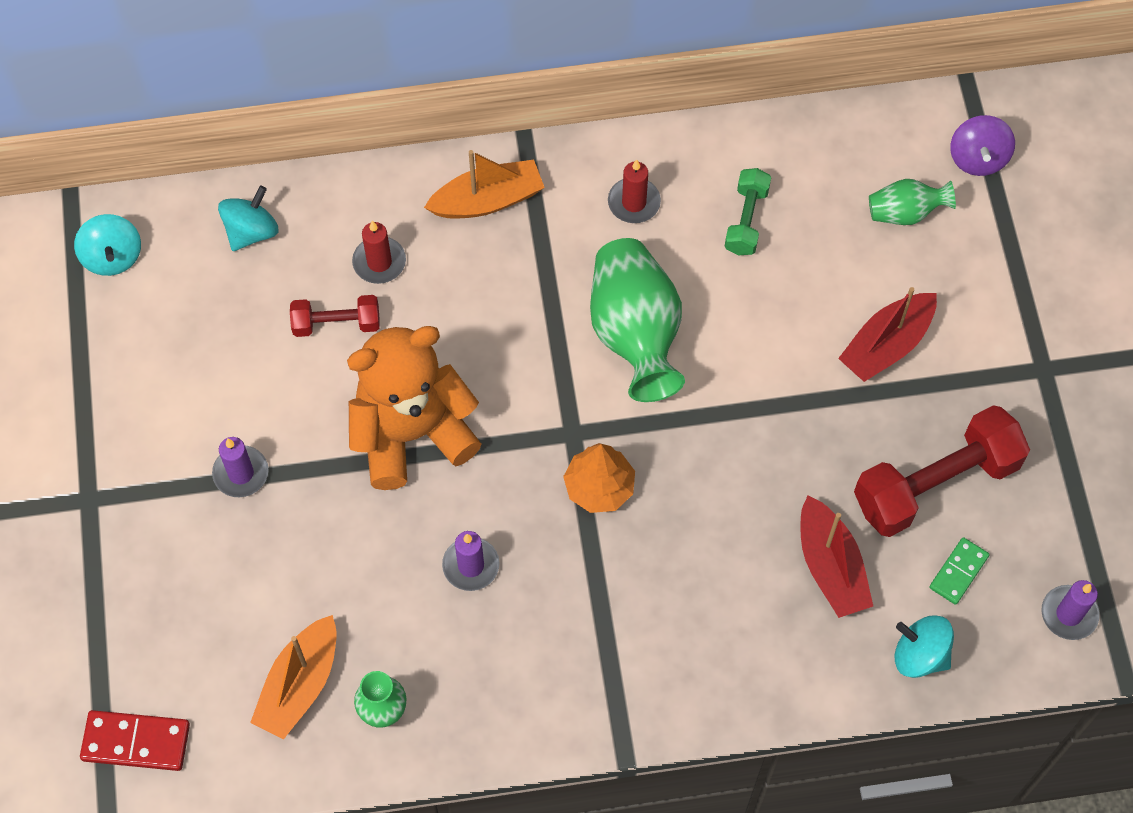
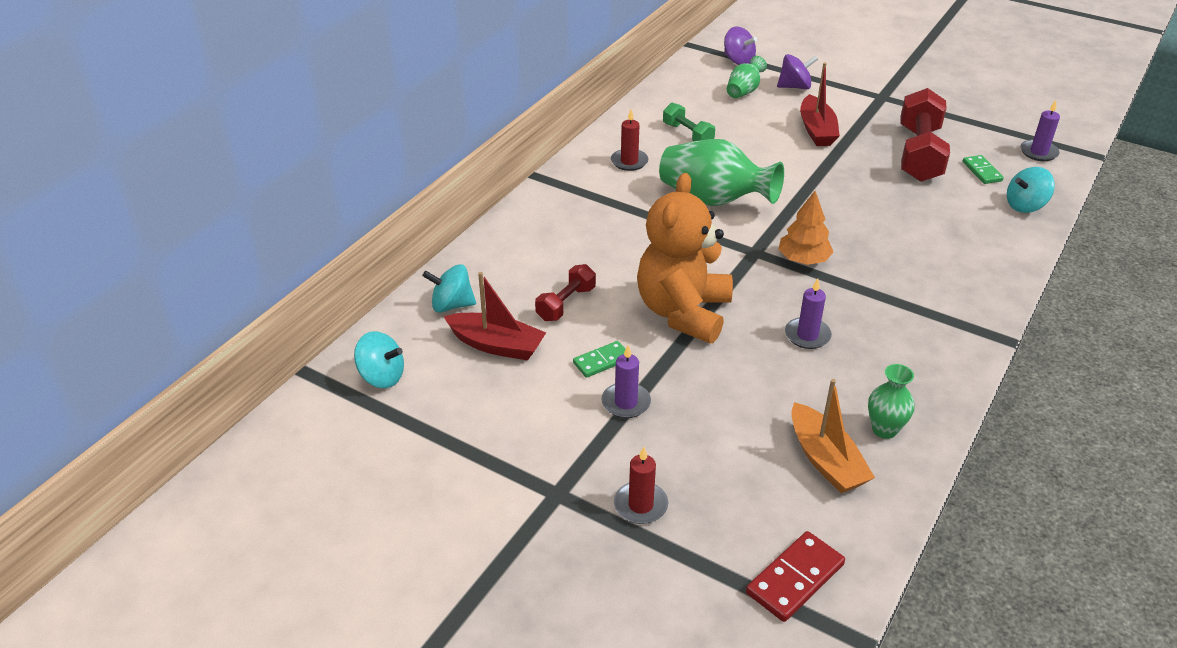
camera: 50 degrees left, 25 degrees down
(251, 231) = (451, 305): turquoise spinning top -> turquoise spinning top turned 75 degrees counterclockwise
(280, 414) = (602, 361): none -> green domino
(379, 262) = (545, 265): red candle -> red candle (640, 505)
(487, 200) = (559, 207): orange boat -> none
(830, 566) = (940, 207): red boat -> red boat (496, 345)
(972, 259) = (795, 87): none -> purple spinning top

